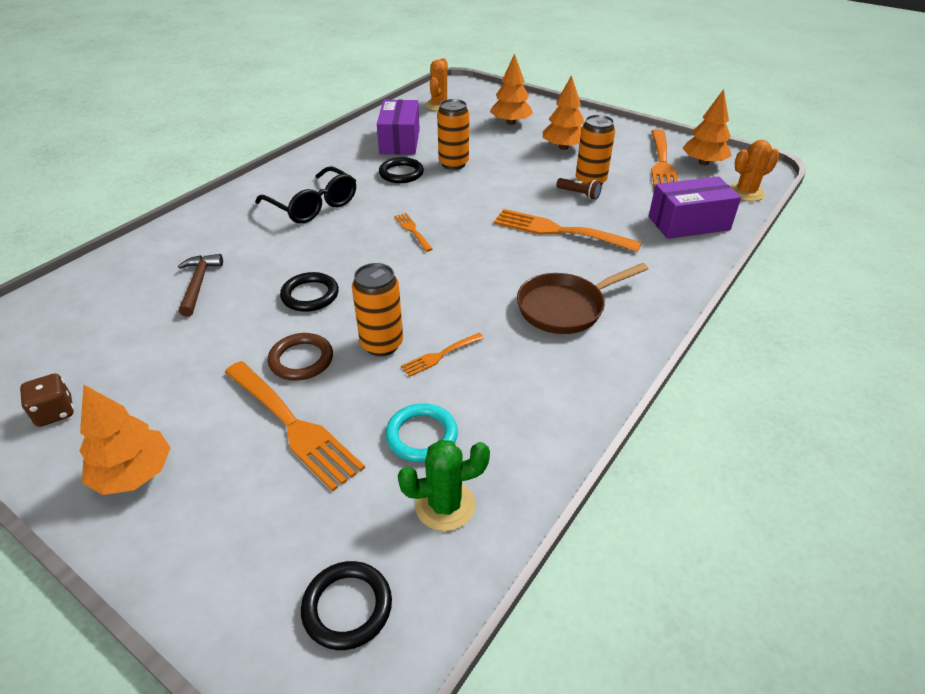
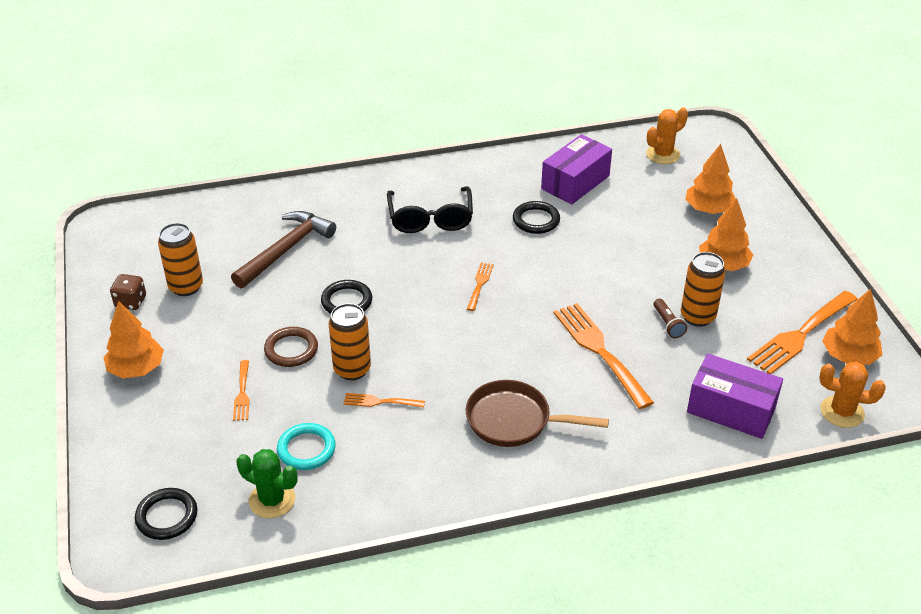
camera: 40 degrees right, 0 degrees up
(199, 284) = (286, 250): brown hammer -> brown hammer, size x1.56
(293, 426) = (242, 393): orange fork -> orange fork, size x0.50
(453, 164) = (593, 232): orange can -> orange can (186, 287)

